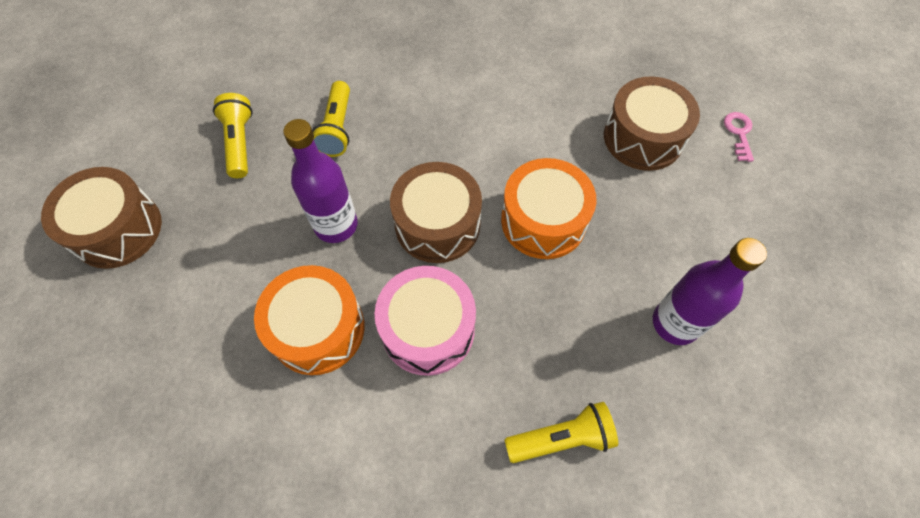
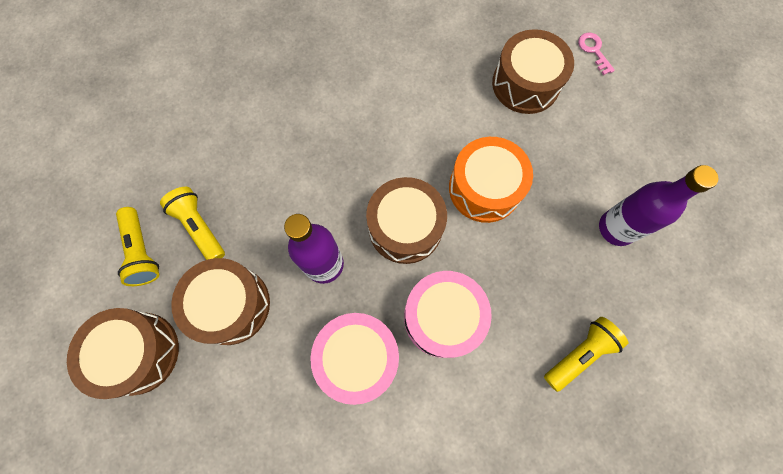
camera: 25 degrees left, 10 degrees up
(225, 224) = (231, 305): none -> brown drum
(318, 329) = (358, 357): orange drum -> pink drum
(337, 128) = (277, 178): yellow flashlight -> yellow flashlight (142, 251)

